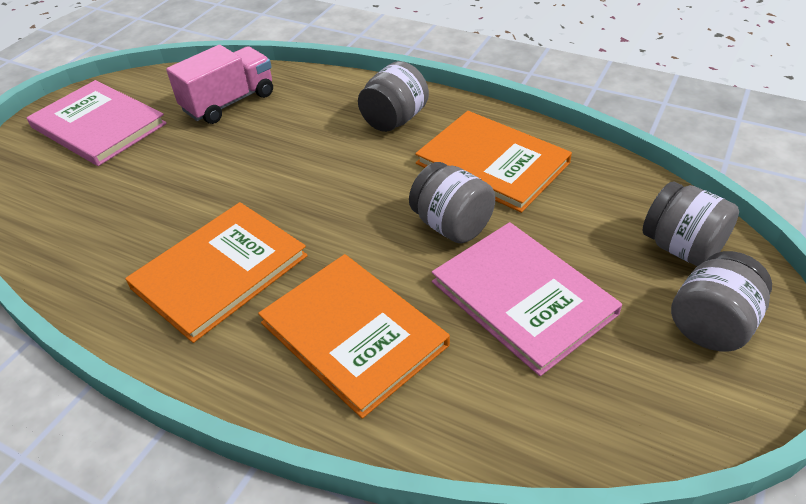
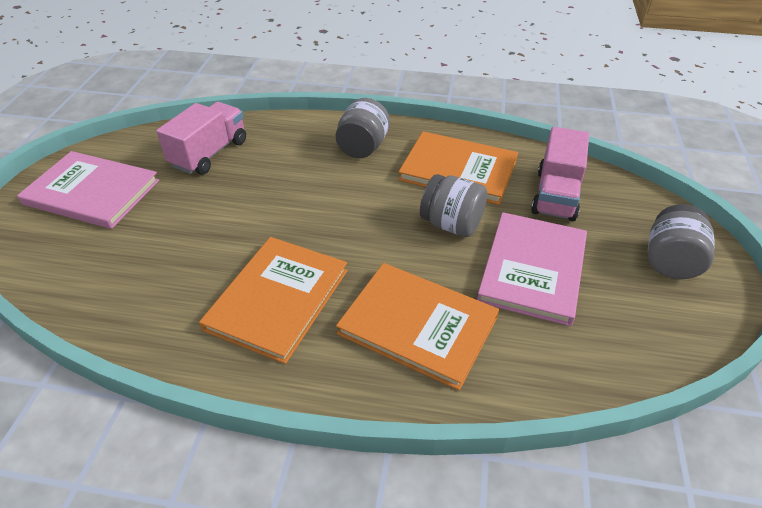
camera: 20 degrees left, 0 degrees up
(523, 298) = (533, 269): pink book -> pink book turned 75 degrees clockwise
(599, 213) = (556, 195): none -> pink truck
(681, 248) = (624, 210): grey jar -> none

